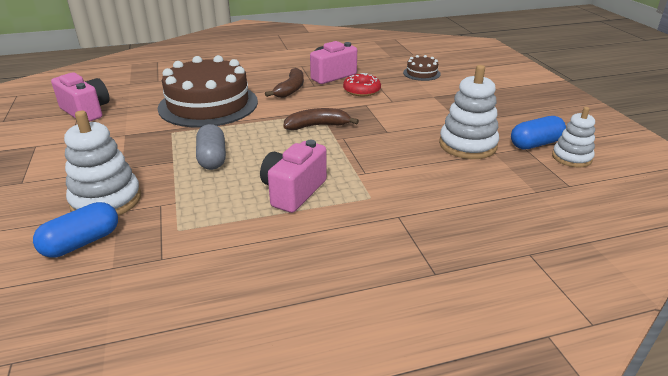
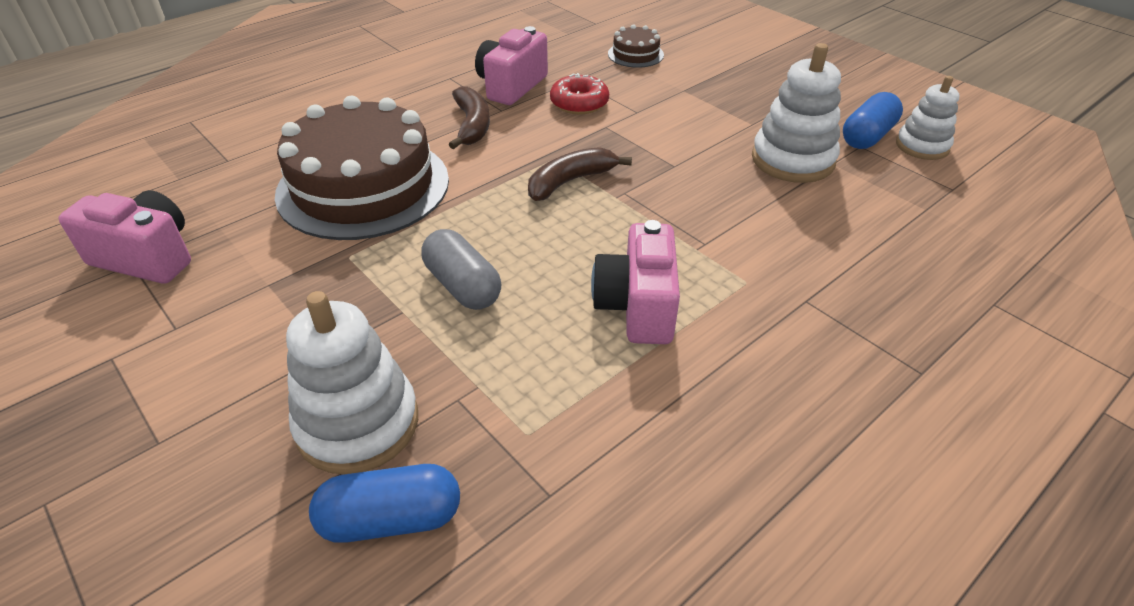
camera: 25 degrees left, 10 degrees up
(81, 242) = (391, 519): blue capsule -> blue capsule turned 60 degrees clockwise

